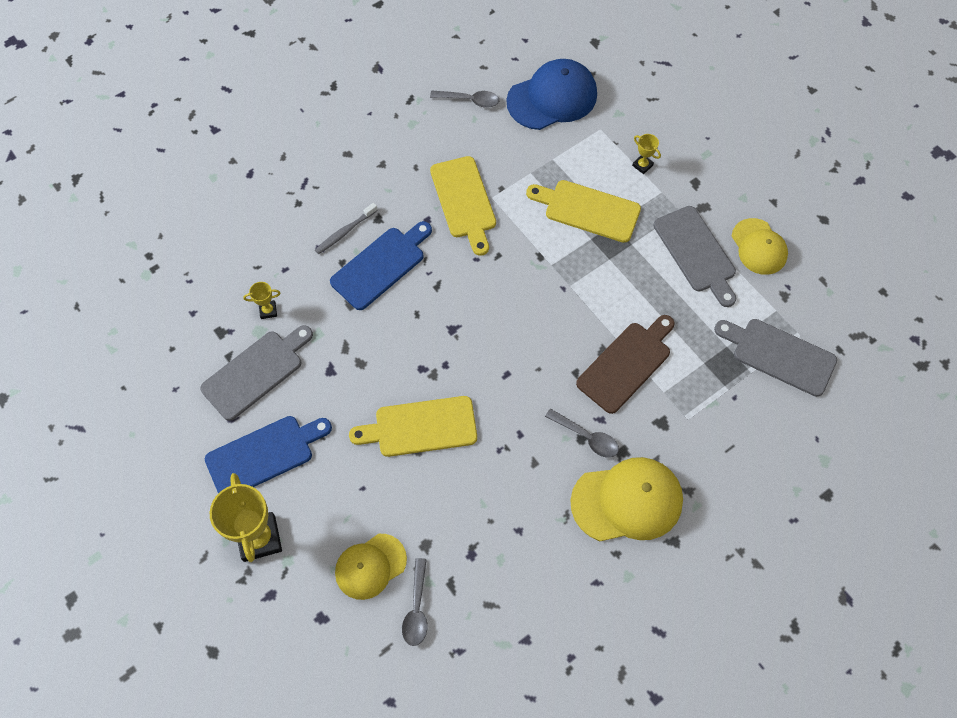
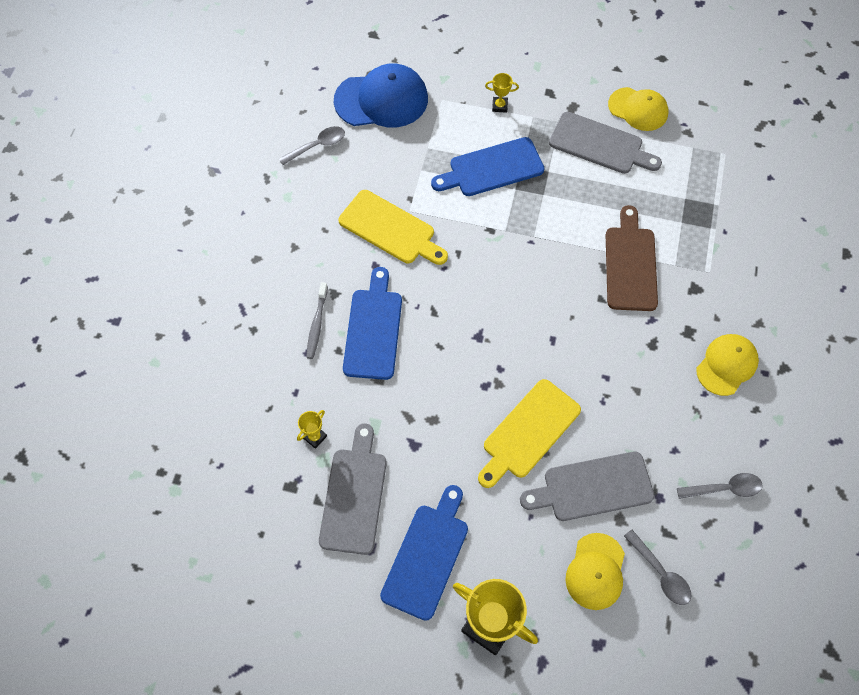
camera: 40 degrees left, 0 degrees up
(552, 98) = (381, 100): blue cap -> blue cap turned 60 degrees clockwise
(586, 437) = (655, 341): grey spoon -> grey spoon (724, 488)
(588, 210) = (492, 168): yellow cutting board -> blue cutting board
(627, 501) = (726, 365): yellow cap -> yellow cap, size x0.65
(779, 355) = (725, 178): grey cutting board -> grey cutting board (593, 487)

